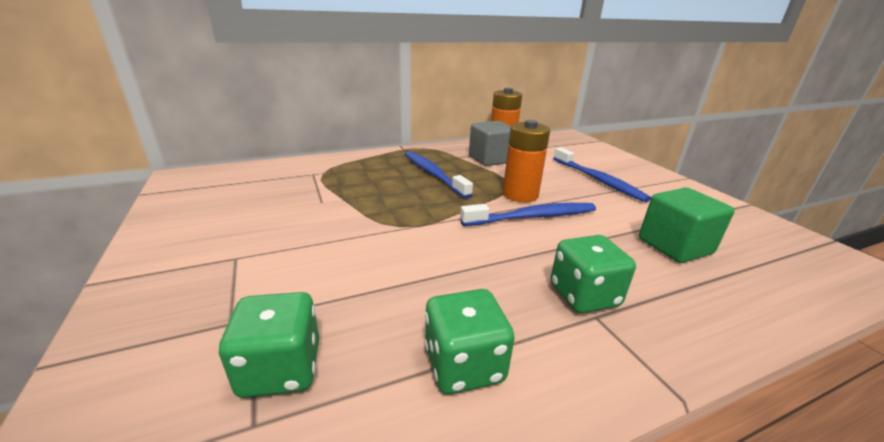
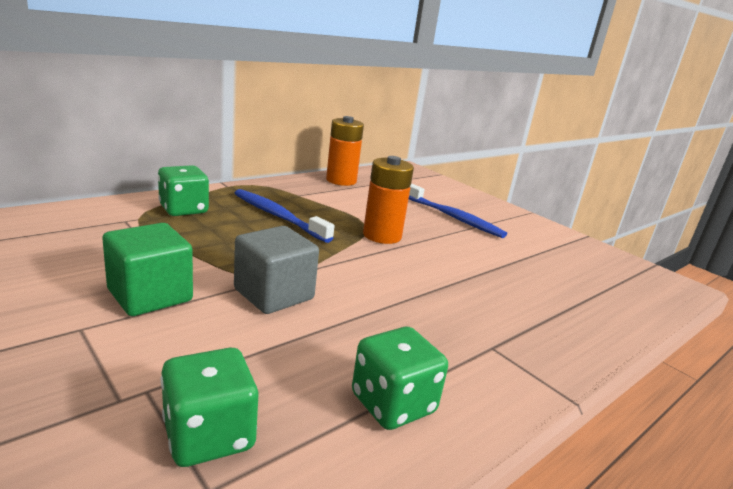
camera: 20 degrees left, 5 degrees down
(490, 159) = (335, 197): grey cube -> grey cube (274, 294)
(532, 217) = (403, 258): blue toothbrush -> none
(584, 295) = (476, 330): green dice -> green dice (184, 209)
(674, 246) = (538, 278): green cube -> green cube (150, 295)

